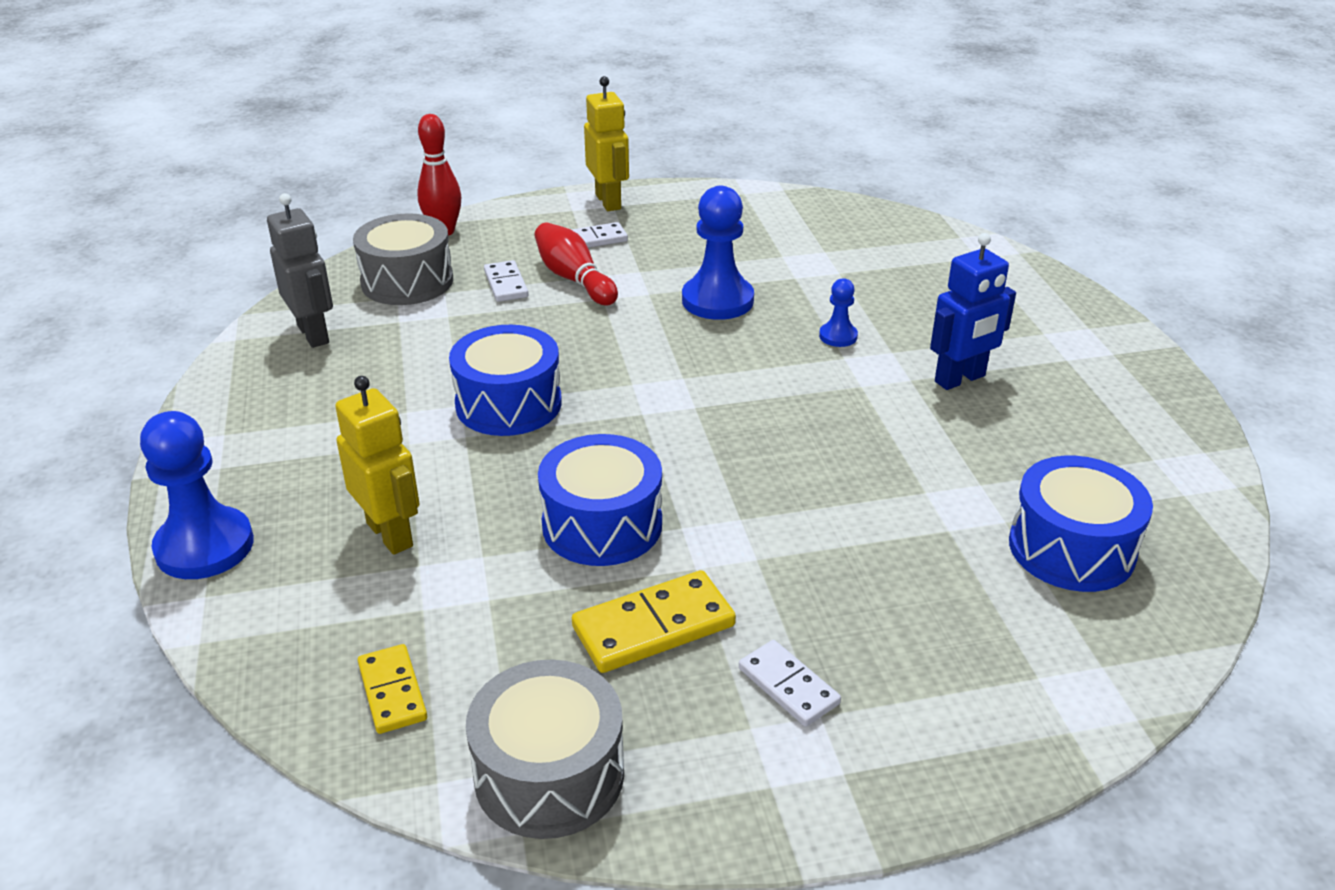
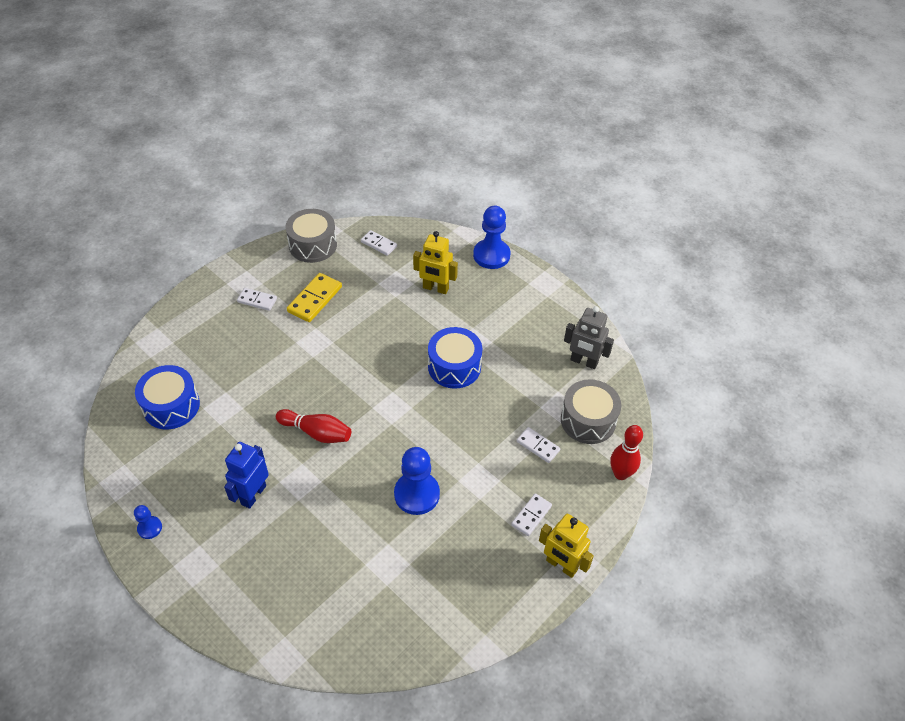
camera: 145 degrees right, 15 degrees up
(392, 692) = (379, 244): yellow domino -> white domino
(574, 279) = (507, 470): red bowling pin -> red bowling pin (316, 432)
(602, 525) = (363, 328): blue drum -> none
(838, 336) = (333, 497): blue pawn -> blue pawn (150, 528)

